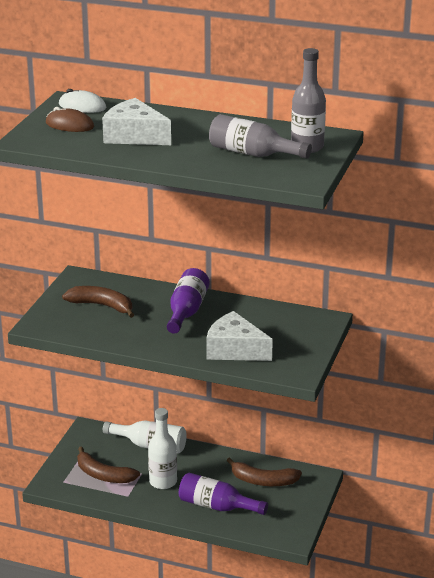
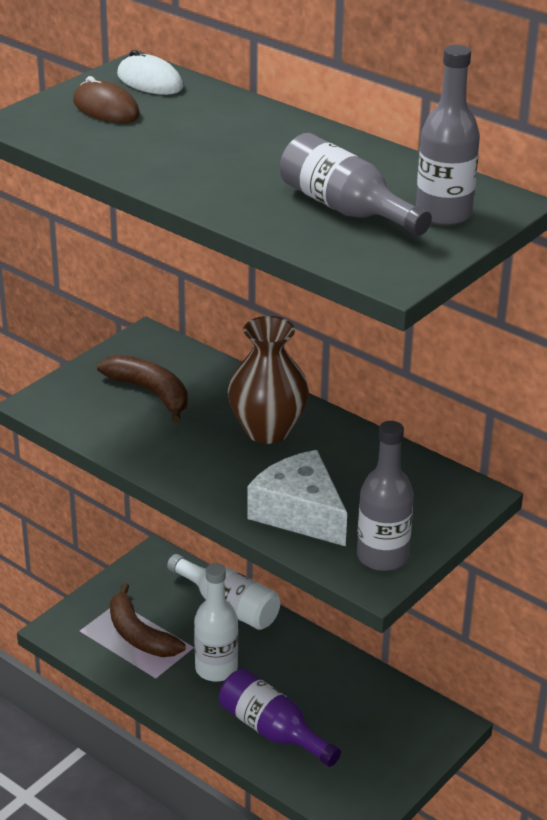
camera: 20 degrees right, 5 degrees up
(134, 136) = (186, 144): white cheese -> none
(187, 311) = (267, 430): purple bottle -> brown vase
(263, 481) = (362, 708): brown banana -> none
(296, 361) = (382, 556): none -> grey bottle

